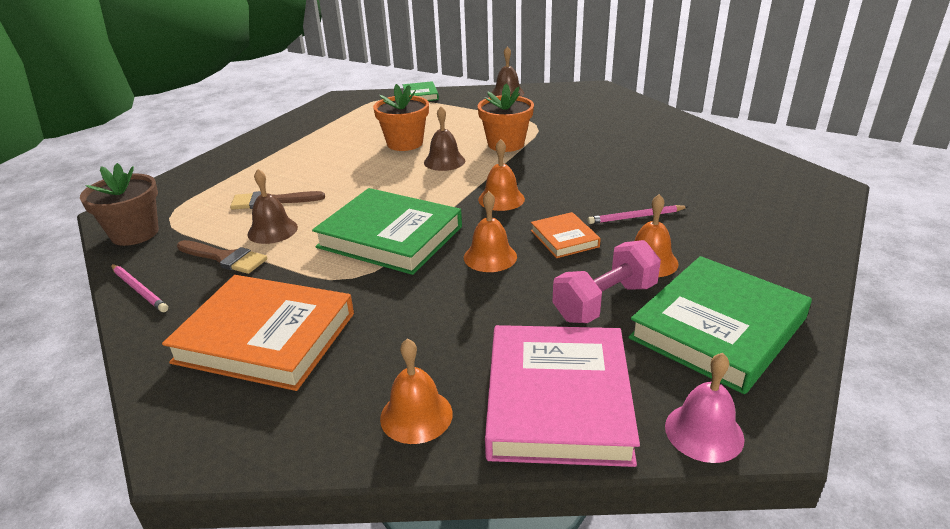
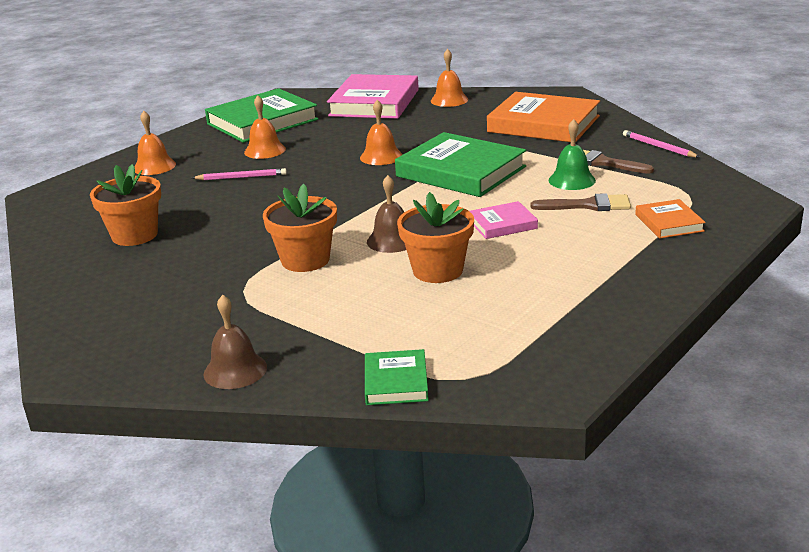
camera: 170 degrees left, 5 degrees down
(135, 233) = (709, 183): brown flower pot -> none
(272, 230) = (572, 180): brown bell -> green bell
(353, 179) = (502, 224): none -> pink book
(501, 199) = (348, 197): orange bell -> orange bell (154, 166)
(564, 238) = (315, 165): orange book -> orange book (669, 223)
(605, 302) = (317, 133): pink dumbbell -> none
(666, 153) = (135, 235): none -> orange flower pot
(704, 432) = (313, 95): pink bell -> none

